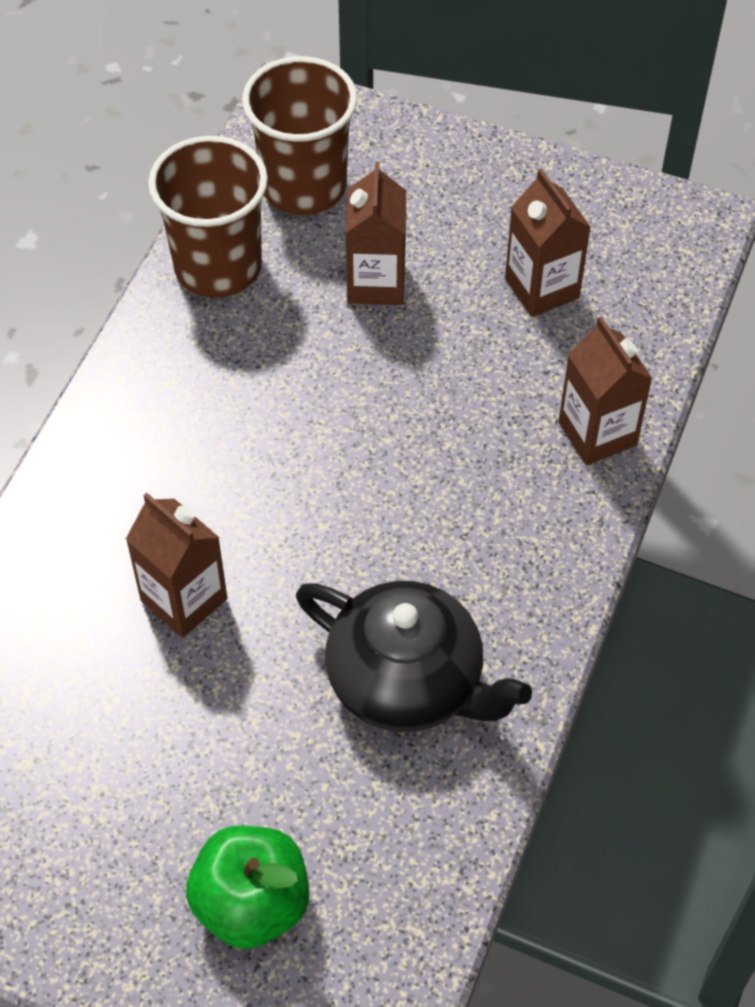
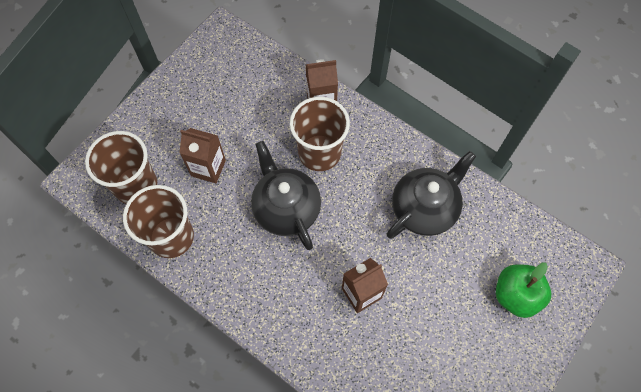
camera: 75 degrees left, 10 degrees up
(329, 429) = (286, 208): none -> black teapot
(474, 458) = (319, 153): none -> brown cup
(542, 288) = (236, 101): brown carton -> none

